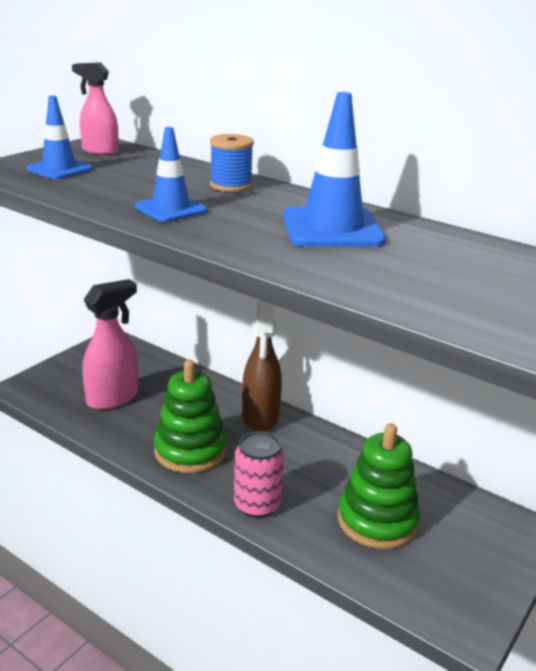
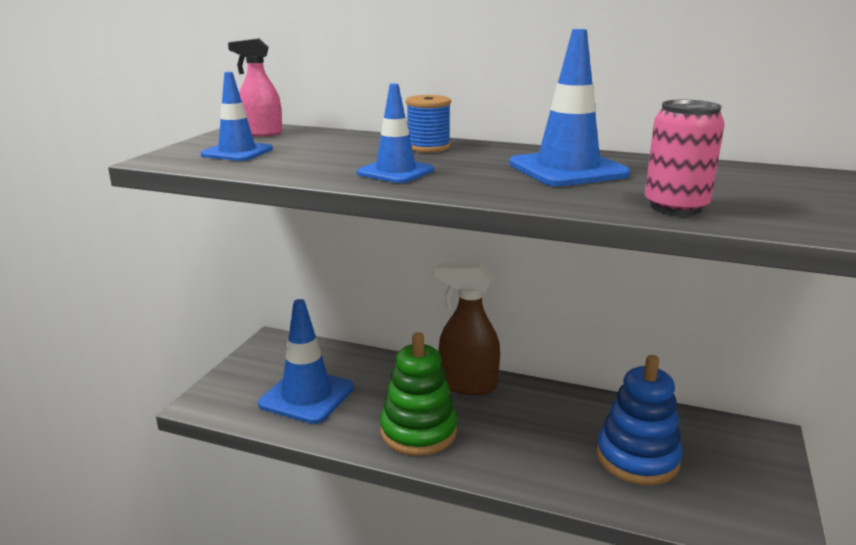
camera: 15 degrees left, 5 degrees down
(113, 398) = (307, 396): pink spray bottle -> blue traffic cone
(257, 504) = (517, 470): pink can -> pink can (675, 207)
(260, 417) = (467, 385): brown spray bottle -> brown spray bottle turned 120 degrees clockwise
(377, 520) = (637, 458): green stacking toy -> blue stacking toy

